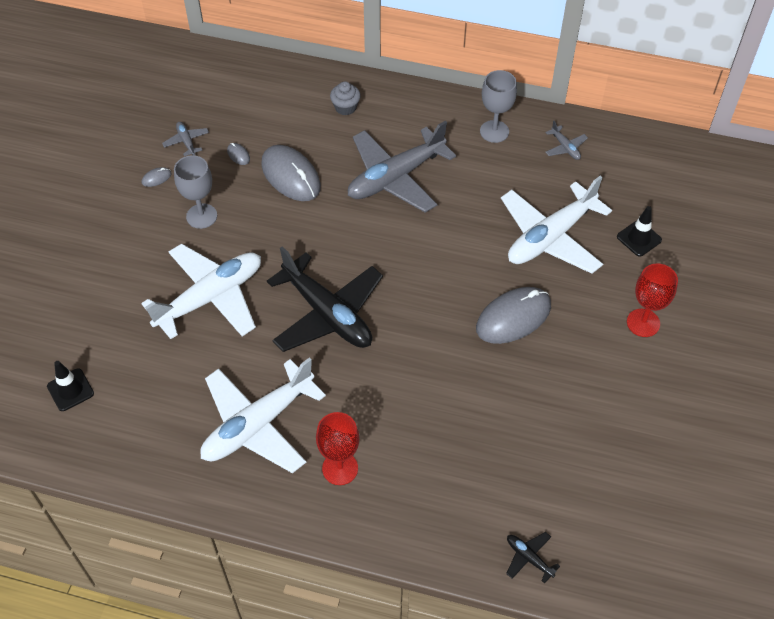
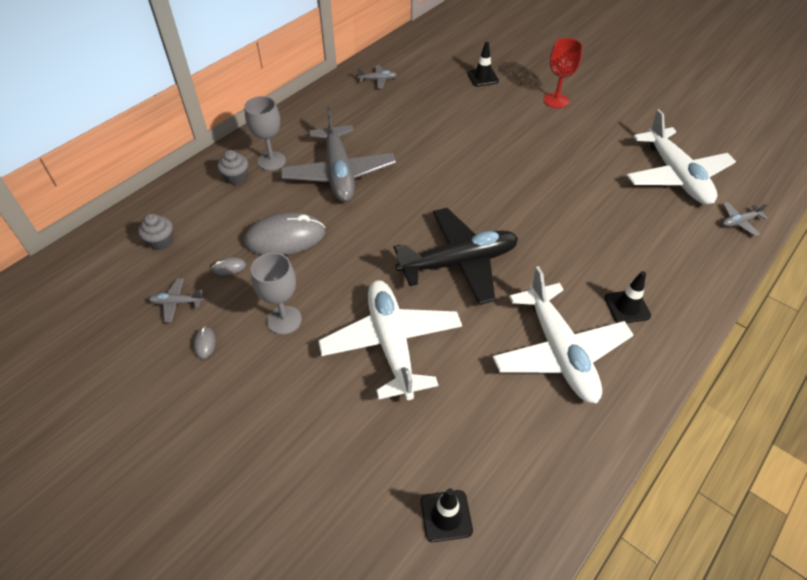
camera: 65 degrees left, 5 degrees down
(243, 98) = (161, 241): none -> grey cupcake
(340, 468) = (627, 307): red goblet -> black traffic cone
(494, 131) = (334, 106): grey goblet -> grey goblet (271, 161)
(513, 317) = (520, 157): grey mouse -> none
(529, 558) = (739, 222): black plane -> grey plane
(550, 237) = (456, 114): white plane -> white plane (676, 176)

